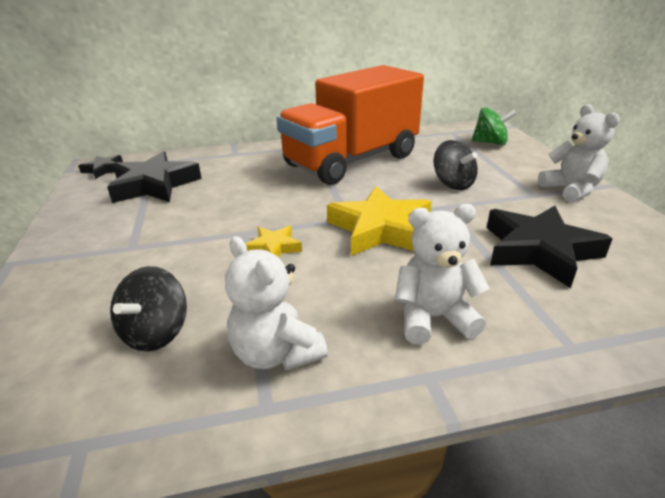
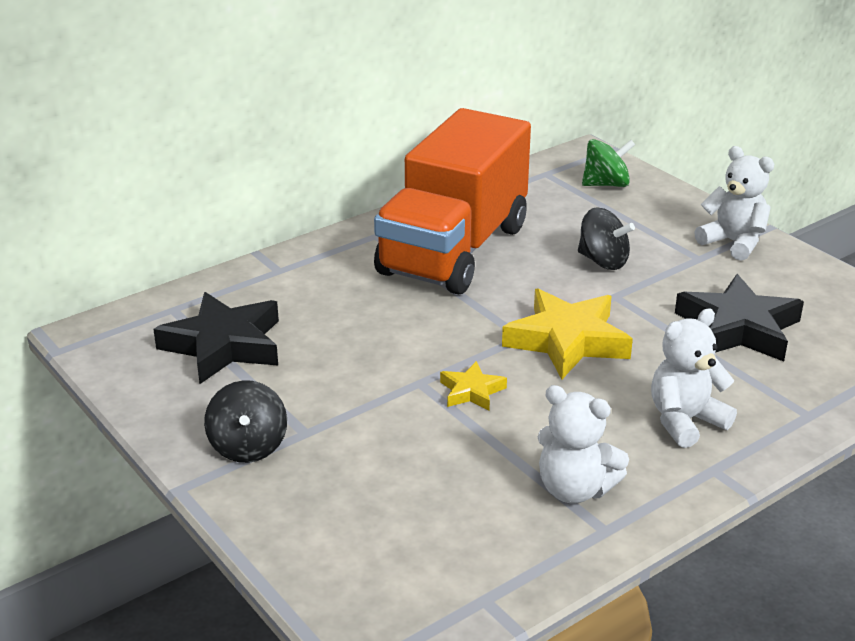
camera: 25 degrees left, 0 degrees up
(104, 169) = (112, 337): black star -> none
(156, 332) = (445, 505): black spinning top -> black spinning top (248, 446)

